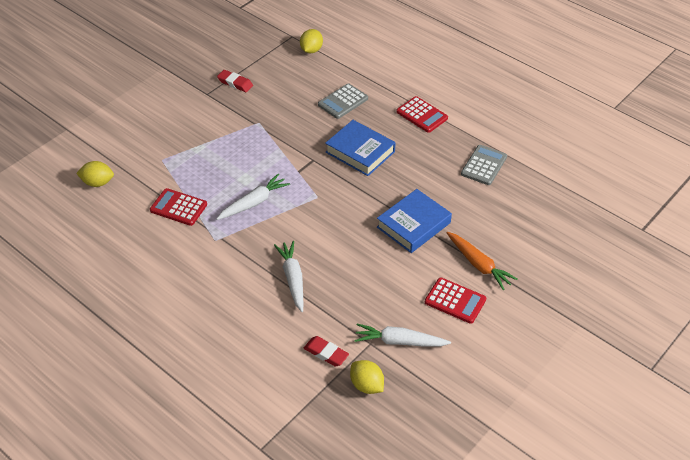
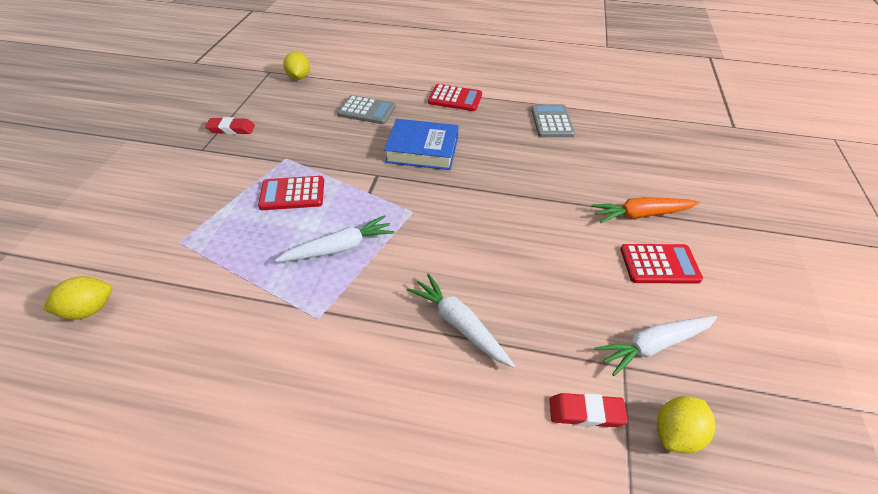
camera: 30 degrees left, 0 degrees up
(178, 207) = (238, 295): red calculator -> red calculator (292, 194)
(254, 203) = (339, 248): white carrot -> white carrot turned 45 degrees clockwise
(343, 102) = (367, 111): grey calculator -> grey calculator turned 90 degrees counterclockwise
(366, 385) = (676, 433): yellow lemon -> yellow lemon turned 60 degrees counterclockwise
(413, 225) = (540, 201): blue book -> none
(478, 264) = (641, 214): orange carrot -> orange carrot turned 150 degrees clockwise

